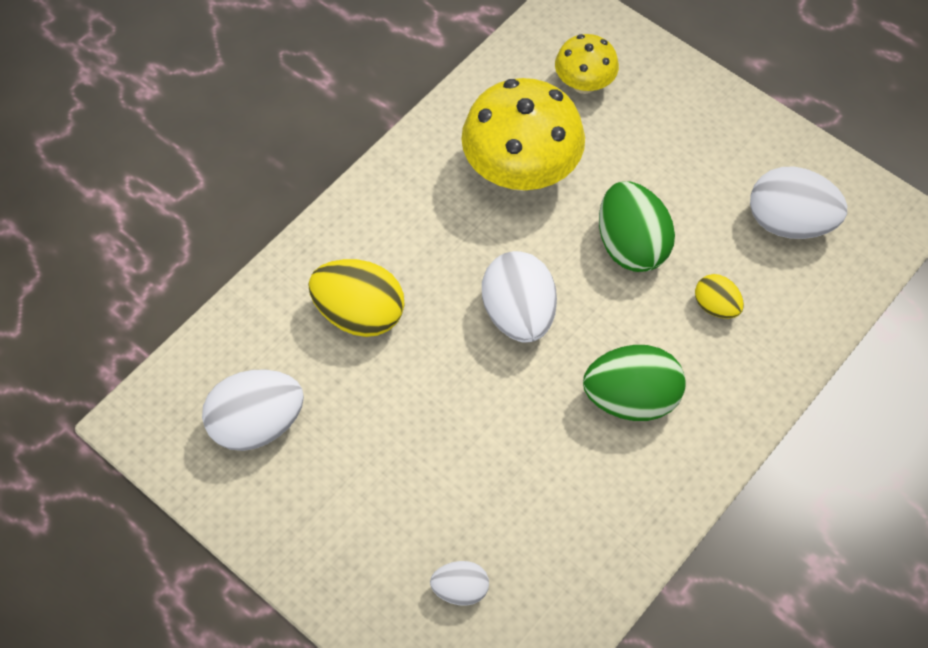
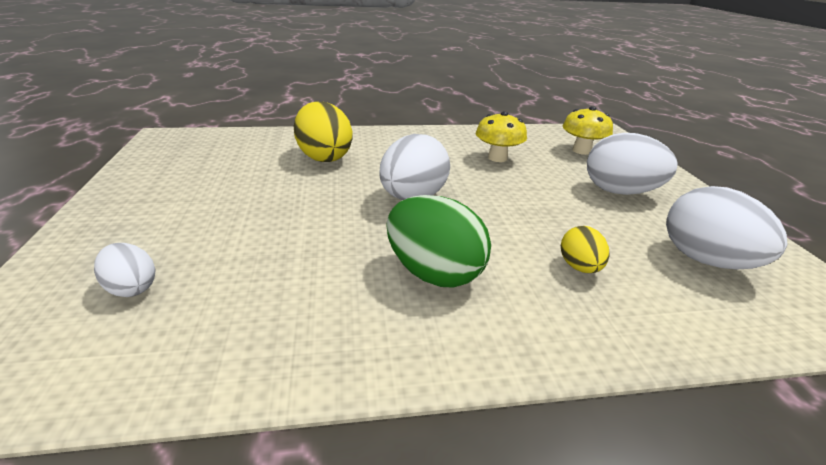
camera: 40 degrees right, 30 degrees down
(257, 424) = (203, 161): white egg -> white egg (620, 192)
(521, 171) = (497, 158): yellow mushroom -> yellow mushroom, size x0.55
(631, 245) = (538, 209): green egg -> none

